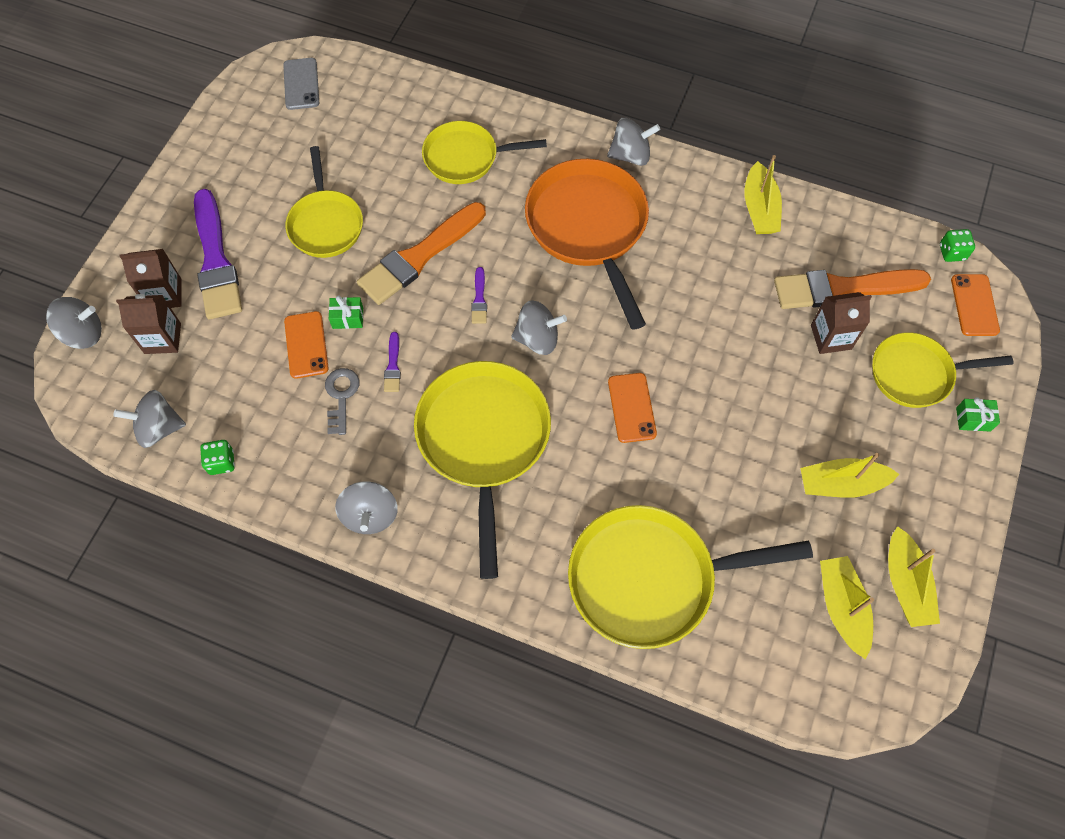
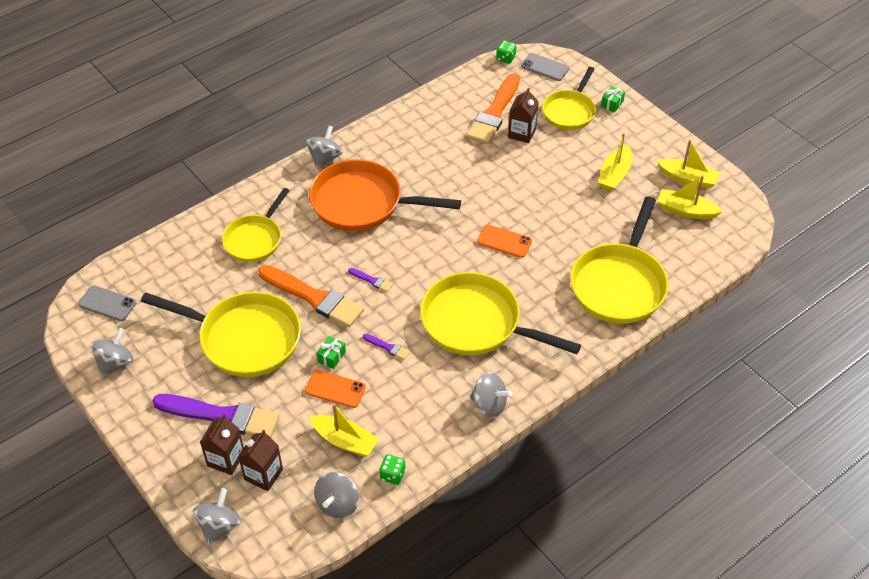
camera: 60 degrees left, 15 degrees down
(326, 224) = (244, 338): yellow pan -> yellow pan, size x1.60
(341, 396) = (390, 385): grey key -> none
(419, 256) = (314, 297): orange brush -> orange brush turned 45 degrees counterclockwise
(537, 338) = (423, 264): grey spinning top -> grey spinning top (115, 363)
(759, 208) = (413, 120): yellow boat -> yellow boat (345, 441)
(974, 305) = (545, 67): orange phone -> grey phone

